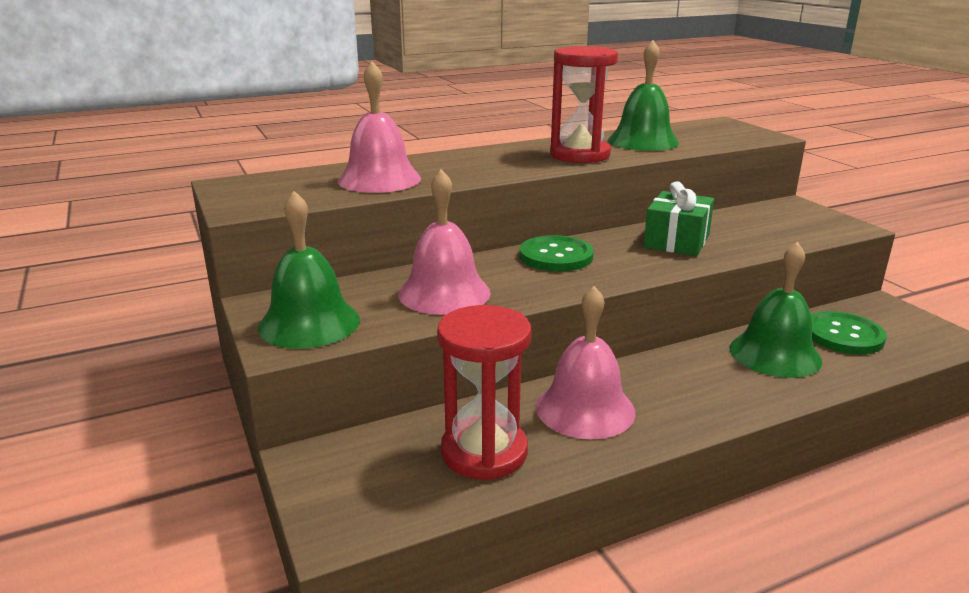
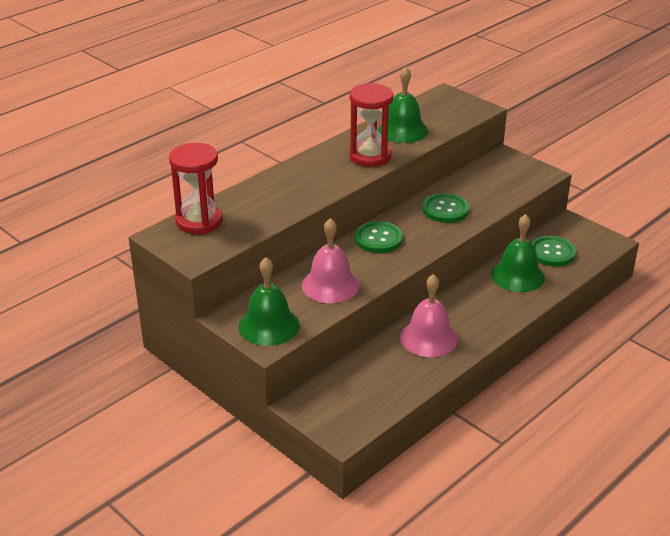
camera: 20 degrees left, 10 degrees up
(379, 179) = (257, 211): pink bell -> none
(484, 452) = (389, 377): red hourglass -> red hourglass (199, 221)
(676, 241) = (445, 209): green gift -> green button

